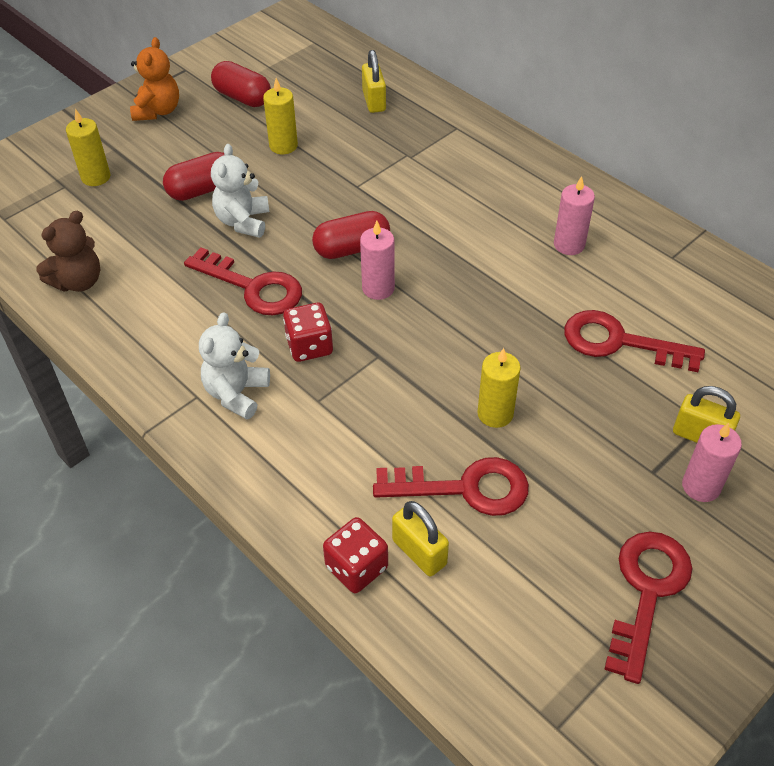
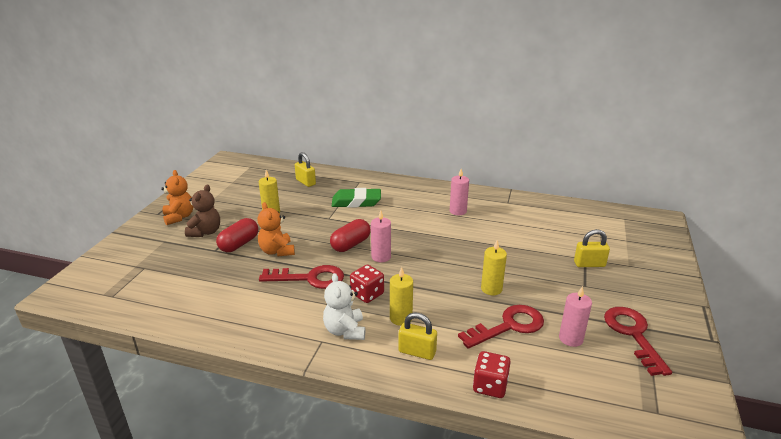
camera: 30 degrees left, 20 degrees down
(78, 281) = (193, 311): brown teddy bear -> brown teddy bear (205, 232)
(96, 177) = (163, 257): yellow candle -> yellow candle (401, 318)
(242, 98) = (228, 198): red capsule -> none
(243, 221) = (277, 251): white teddy bear -> orange teddy bear
(419, 552) = (515, 364): yellow padlock -> yellow padlock (417, 352)
(421, 168) = (356, 202): none -> green eraser
(618, 342) = (518, 241): red key -> none
(701, 486) = (610, 283): pink candle -> pink candle (570, 338)

